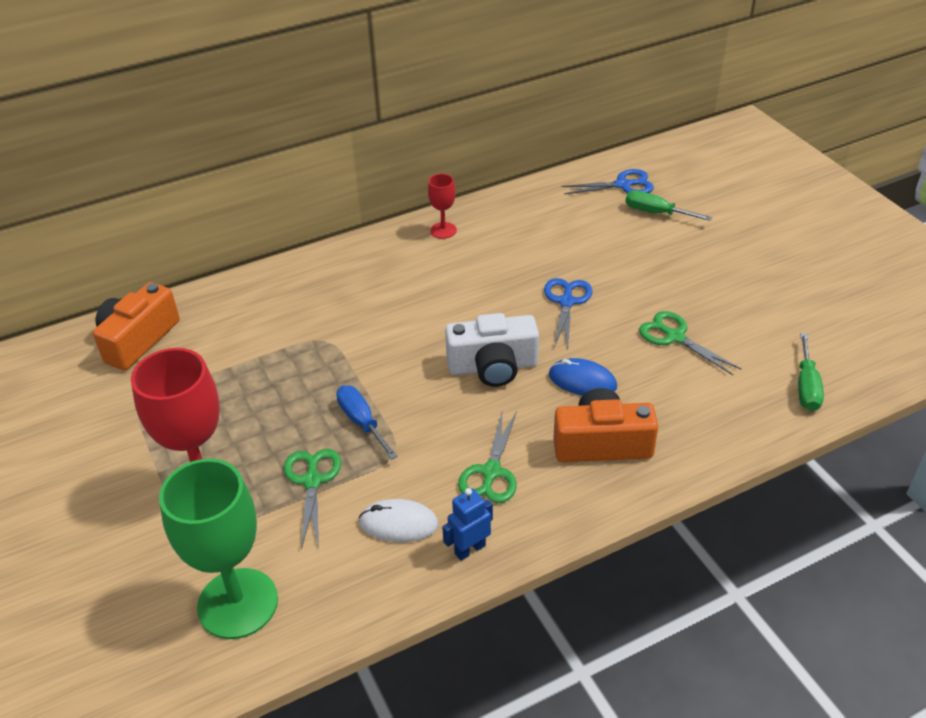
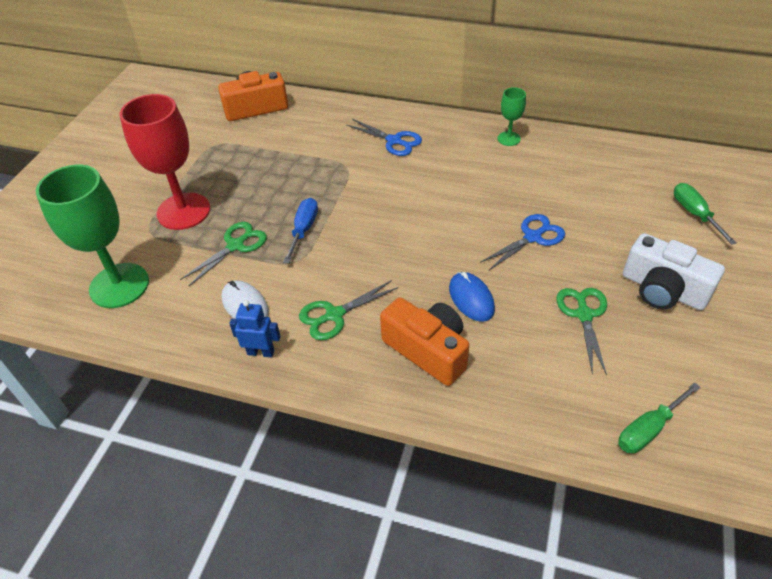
camera: 45 degrees right, 5 degrees up
(443, 230) = (509, 139): red goblet -> green goblet
(493, 366) = (424, 248): white camera -> white camera (663, 290)
(623, 185) = (693, 178): blue scissors -> blue scissors (394, 141)

